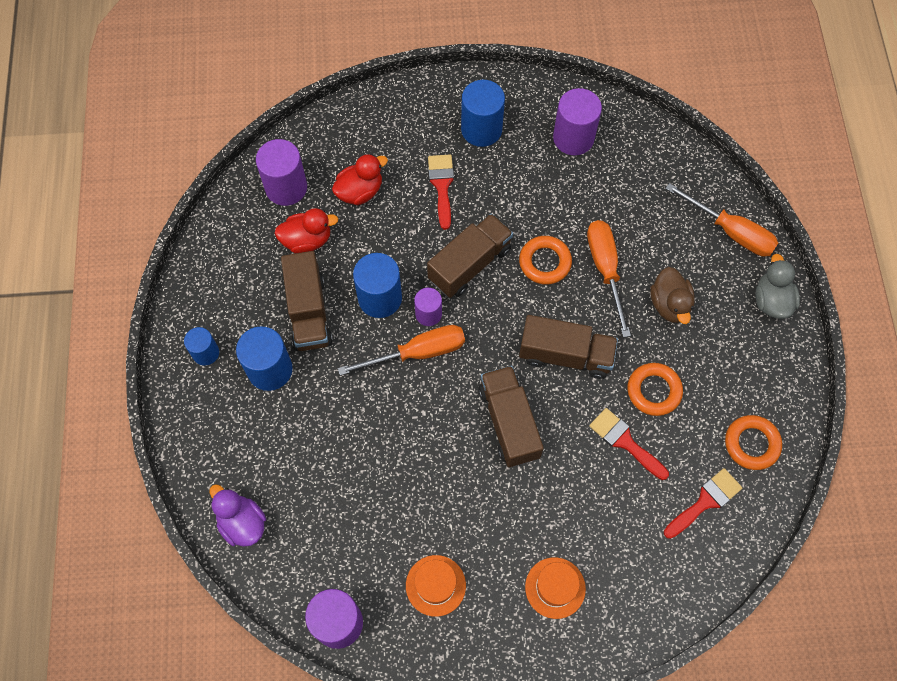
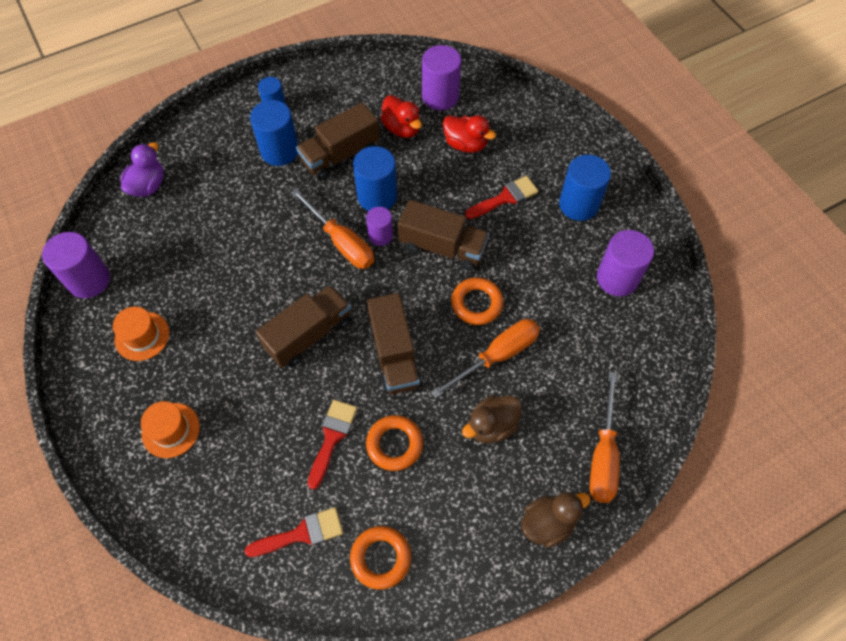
camera: 65 degrees right, 5 degrees down
(705, 501) = (302, 533): red brush -> red brush turned 45 degrees counterclockwise
(771, 300) = (548, 523): grey duck -> brown duck

